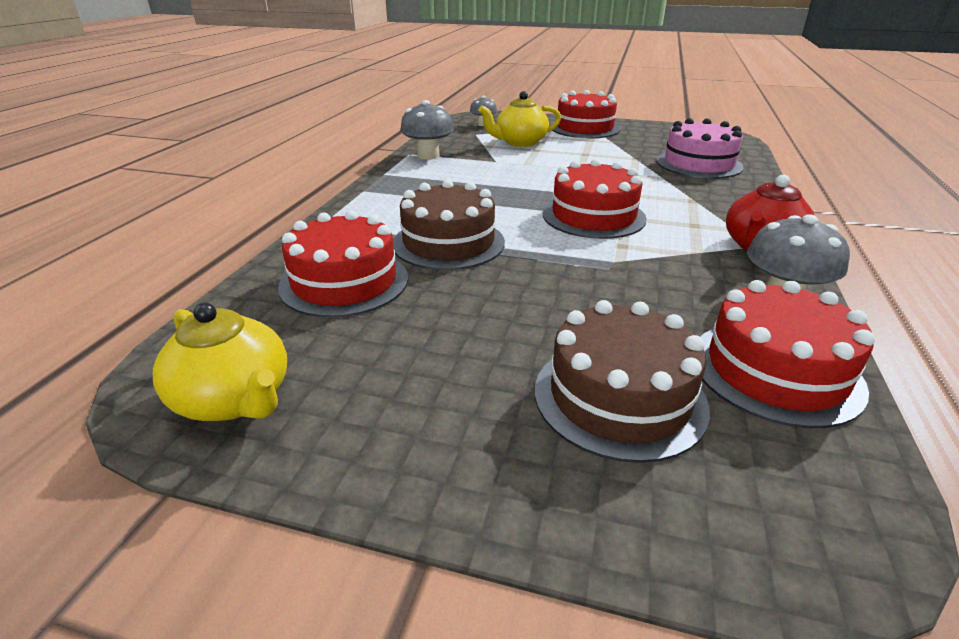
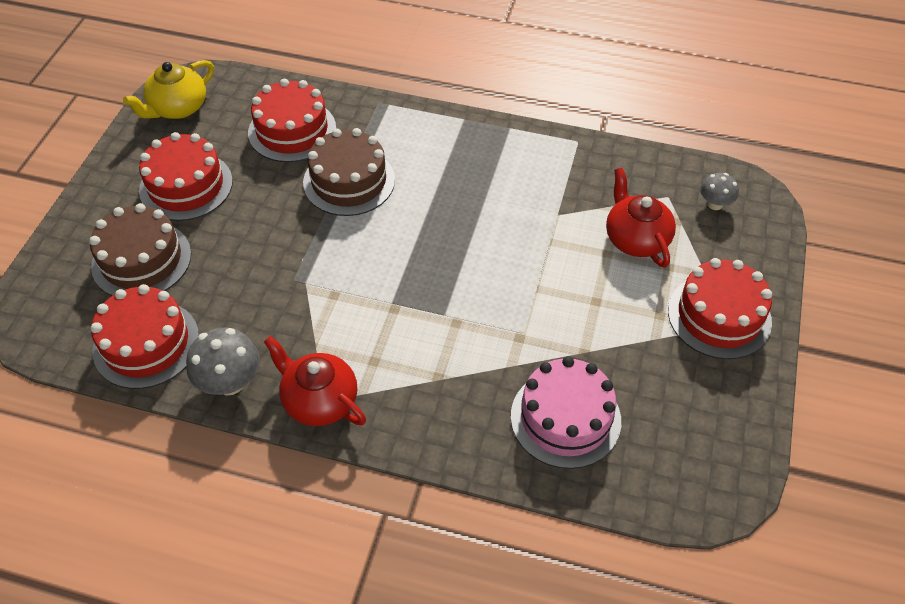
camera: 90 degrees right, 20 degrees up
(428, 156) = (573, 157): grey mushroom -> none
(520, 142) = (636, 239): yellow teapot -> red teapot
(593, 216) = (398, 283): red cake -> red cake (186, 186)

